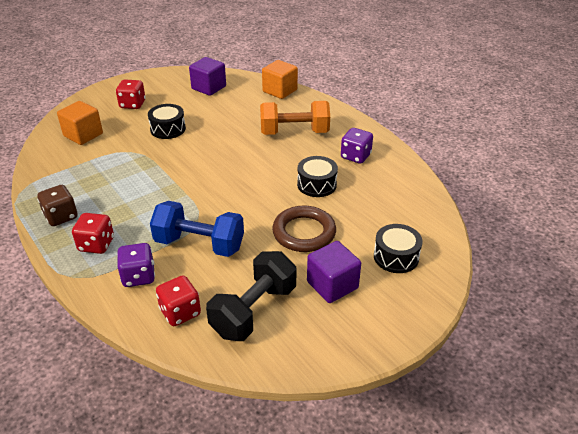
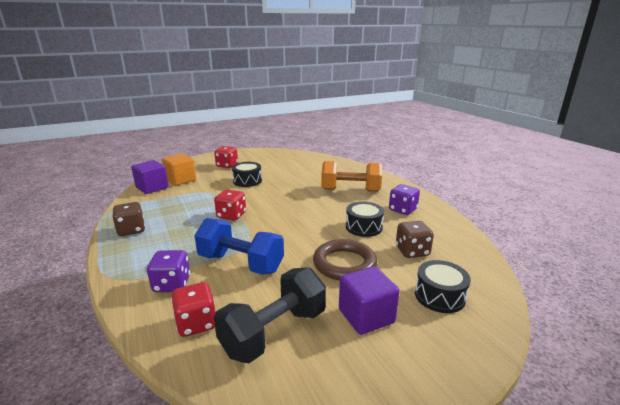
camera: 10 degrees right, 15 degrees down
(96, 244) = (148, 254): red dice -> red dice (231, 216)
(209, 88) = (288, 160): purple cube -> purple cube (152, 188)
(280, 91) = (344, 165): orange cube -> none
(368, 210) = (412, 251): none -> brown dice

